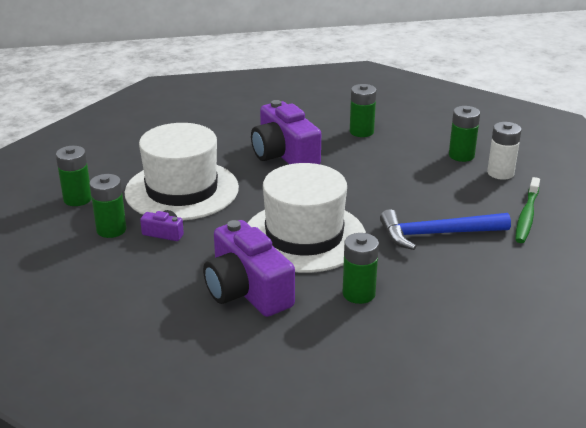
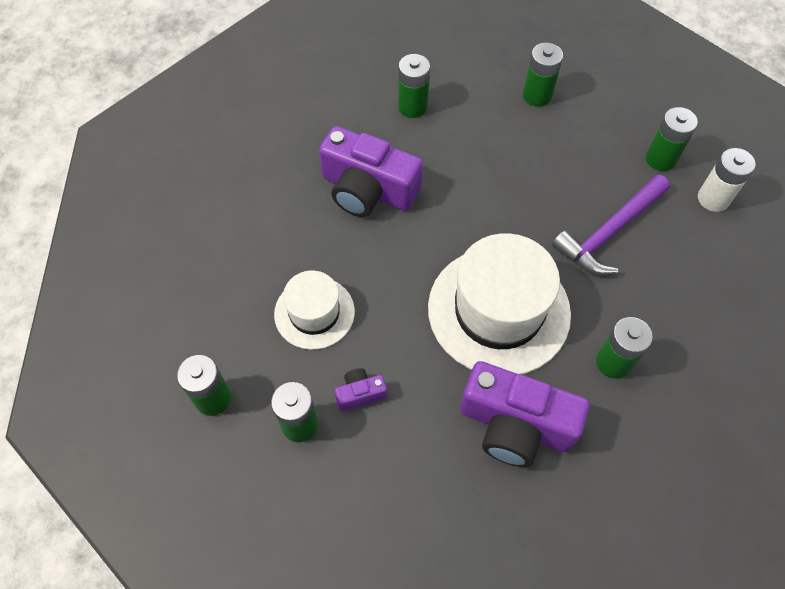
camera: 35 degrees left, 30 degrees up
(182, 190) = (314, 313): white hat -> white hat, size x0.56
(437, 234) = (609, 232): blue hammer -> purple hammer
(500, 173) = (591, 105): white battery -> white battery (713, 199)
(526, 216) = (660, 159): green toothbrush -> green battery

